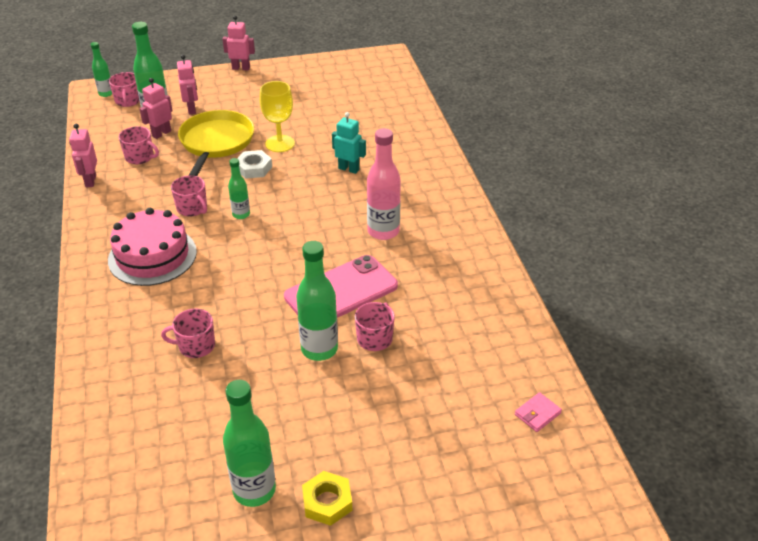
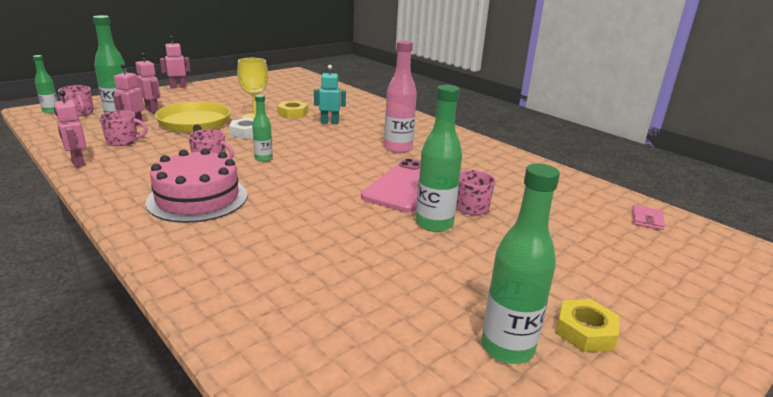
camera: 30 degrees left, 15 degrees down
(195, 346) = (312, 250): pink mug -> none
(323, 144) = (293, 113): none -> yellow nut

